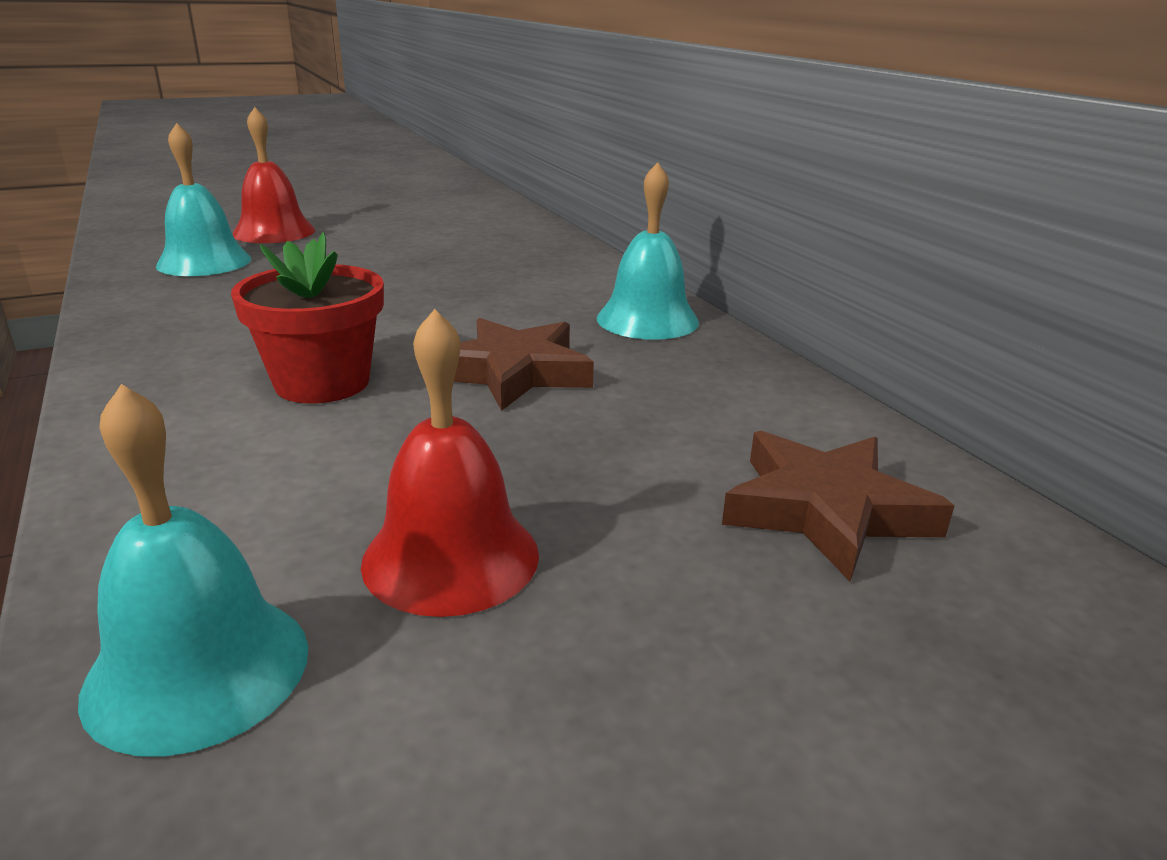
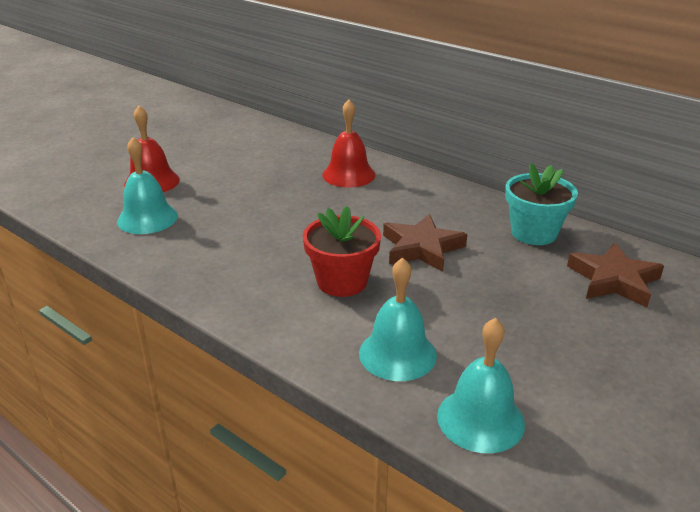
camera: 25 degrees left, 5 degrees up
(451, 557) = (509, 346): red bell -> red bell (348, 175)
(647, 320) = (443, 196): turquoise bell -> turquoise bell (397, 354)
(746, 398) = (533, 233): none -> turquoise flower pot

